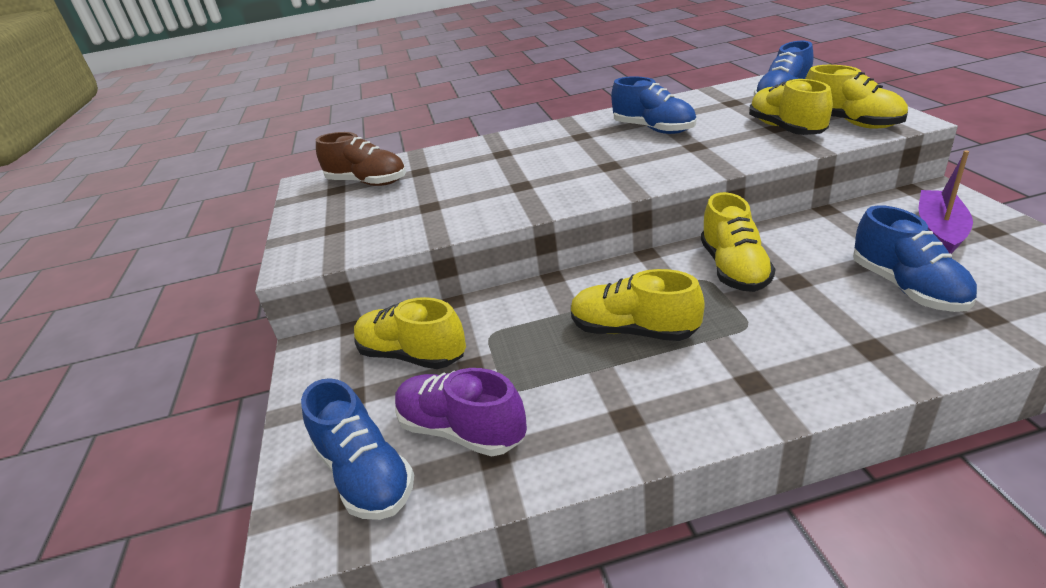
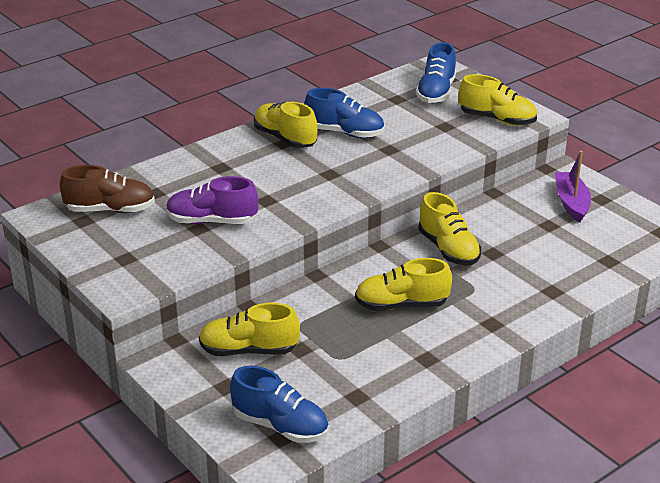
camera: 30 degrees left, 0 degrees up
(461, 430) = (325, 388): purple shoe -> purple shoe (211, 221)
(785, 129) = (452, 128): yellow shoe -> yellow shoe (285, 138)
(907, 287) = (561, 248): blue shoe -> none

